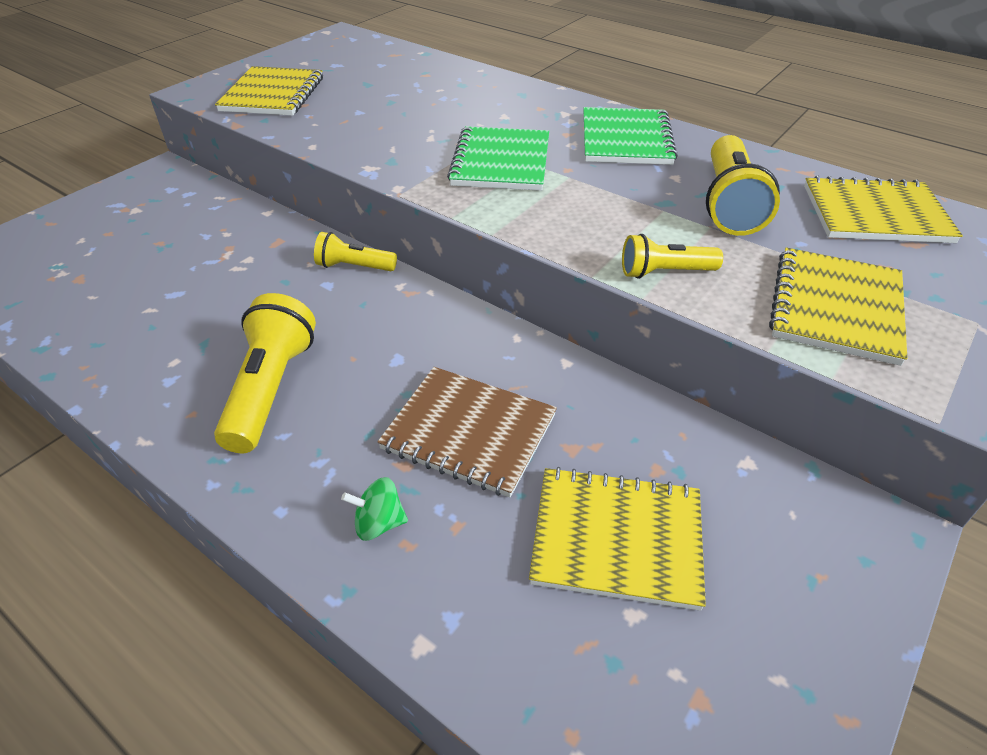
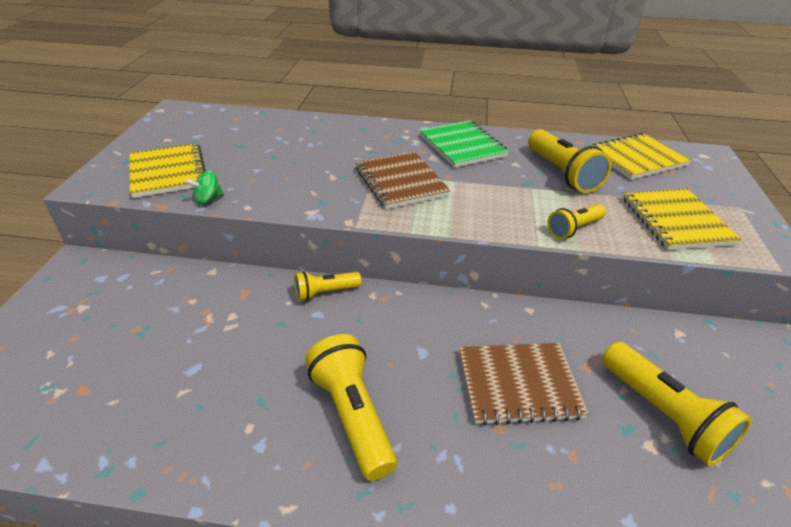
camera: 30 degrees left, 5 degrees down
(379, 523) = (524, 480): green spinning top -> green spinning top (208, 199)
(501, 162) = (400, 182): green notebook -> brown notebook
(617, 538) = (663, 414): yellow notebook -> yellow flashlight

